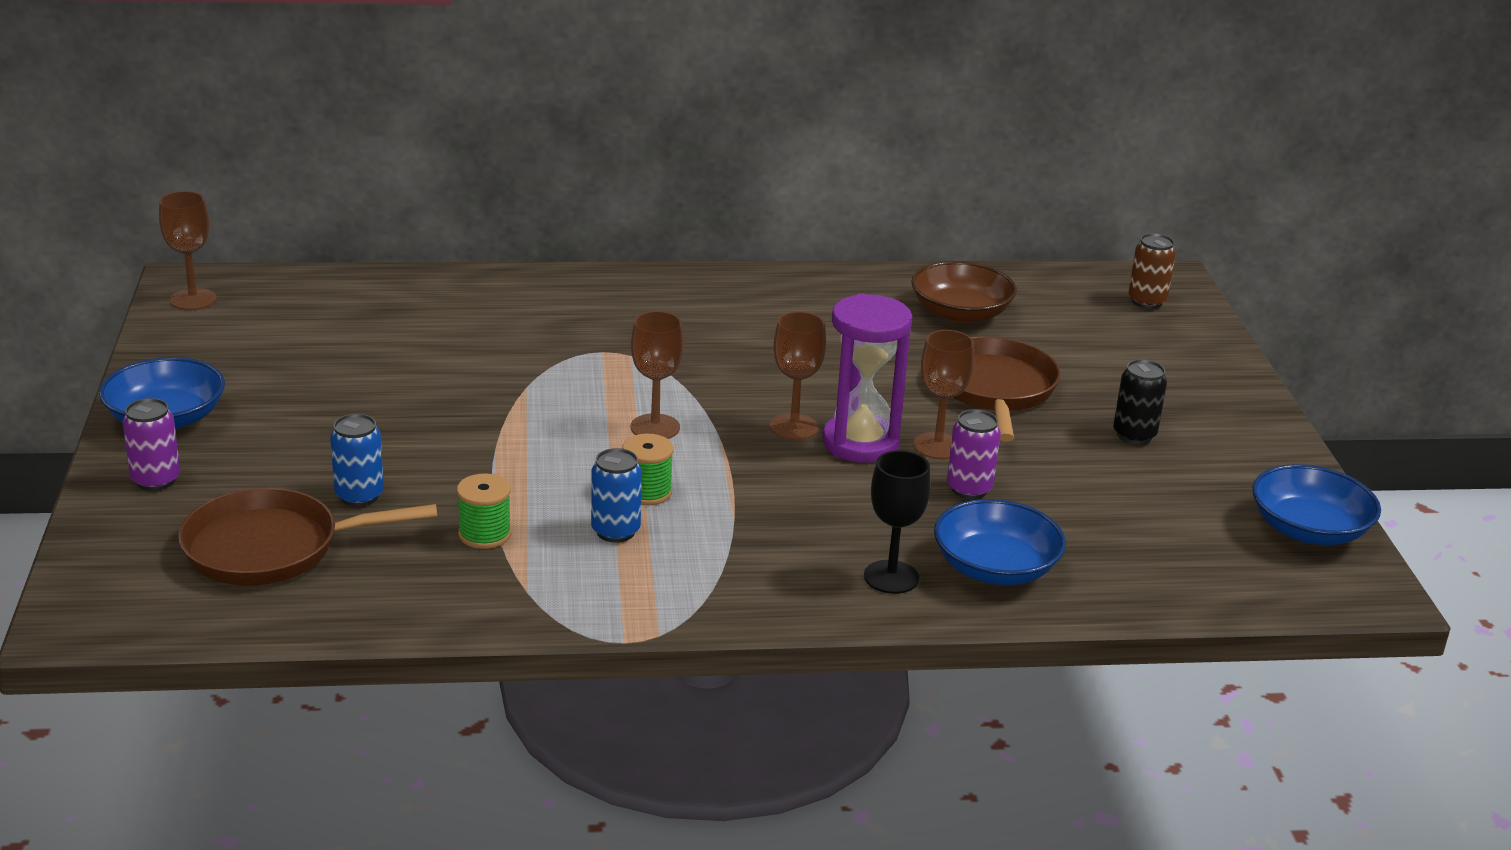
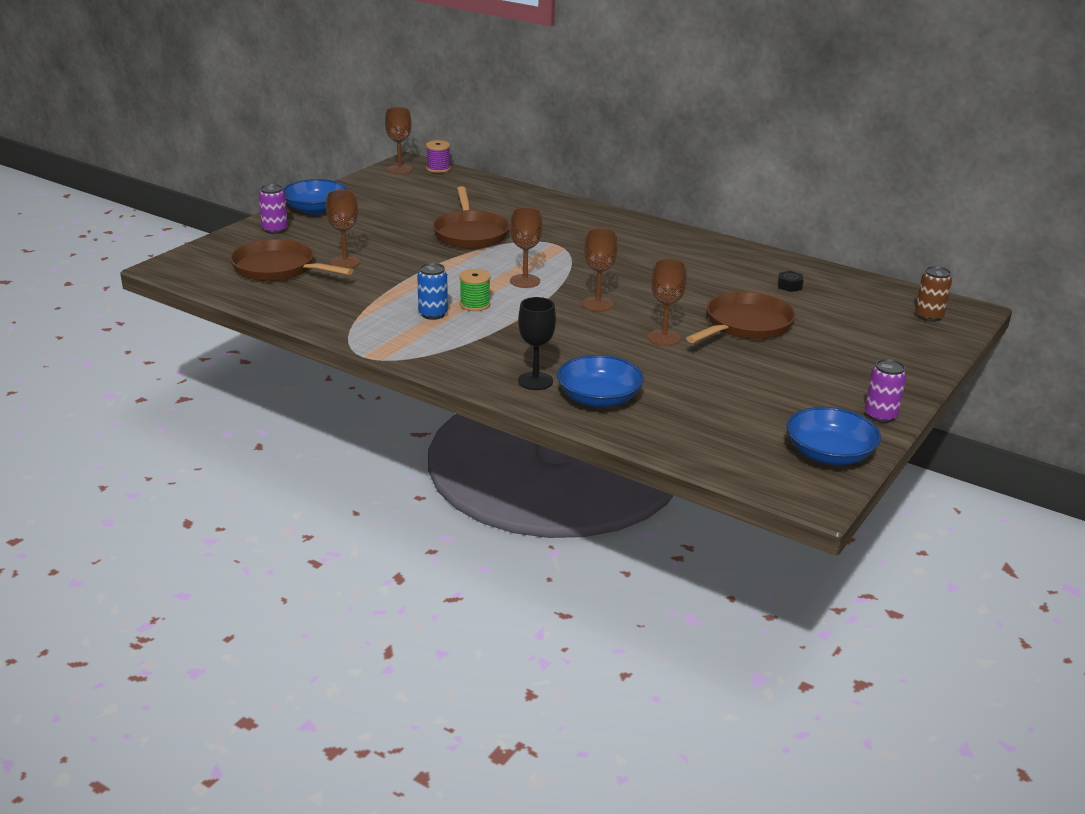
camera: 40 degrees right, 0 degrees up
(252, 279) = (438, 169): none -> purple spool
(359, 496) = (345, 262): blue can -> brown goblet
(467, 376) = (470, 233): none -> brown pan
(484, 534) = (373, 294): green spool -> none
(860, 443) = (622, 322): purple hourglass -> none
(960, 313) = (789, 286): brown bowl -> black nut
(969, 489) = (647, 361): purple can -> purple can (880, 416)
(1134, 435) = (796, 373): black can -> none

